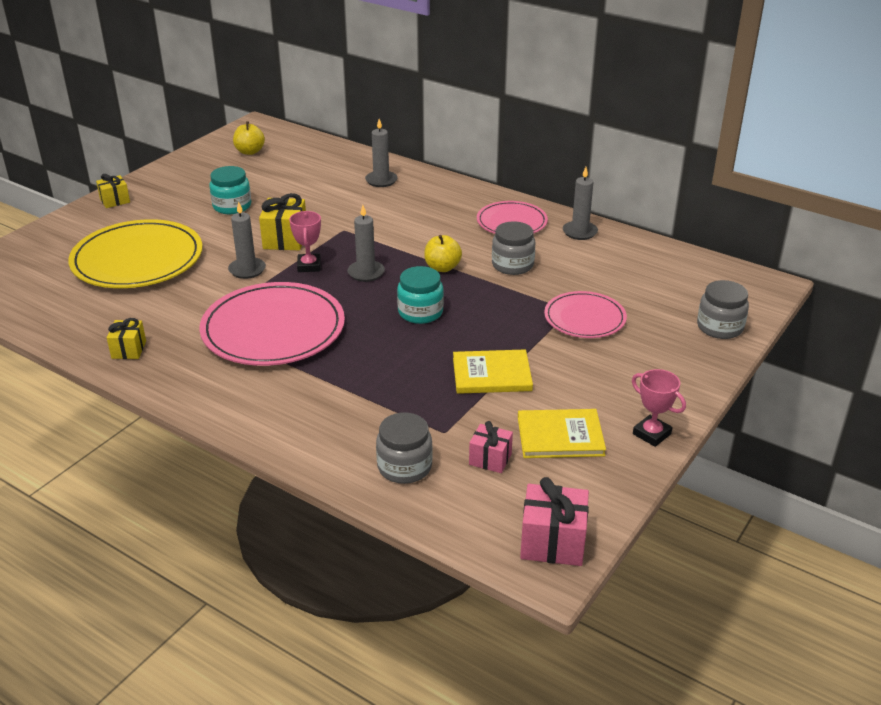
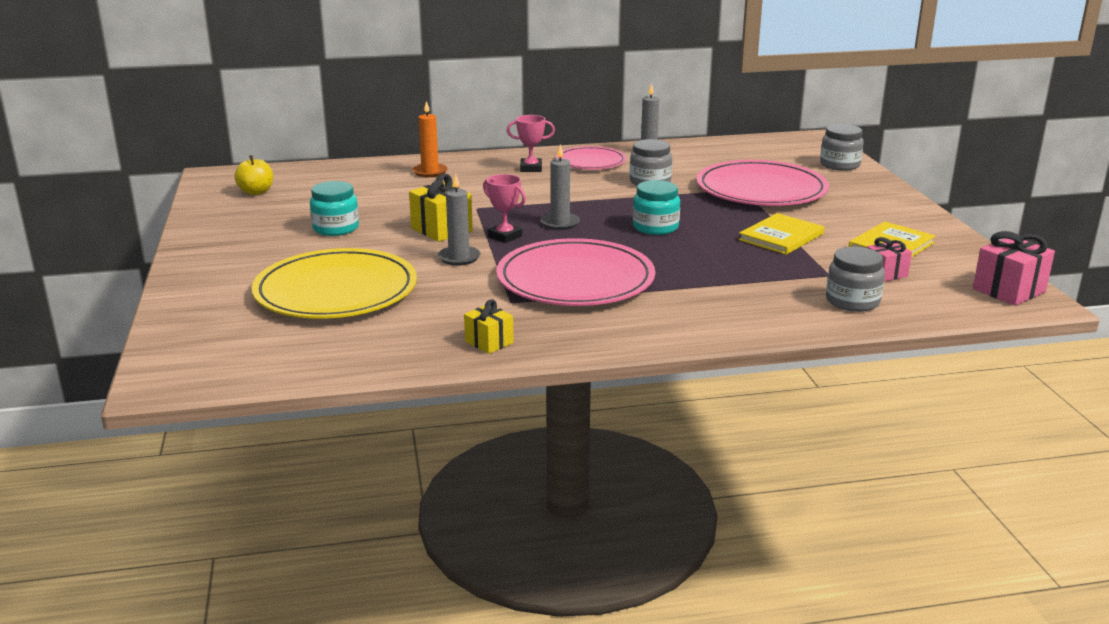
camera: 45 degrees left, 10 degrees down
(115, 201) = (198, 265): yellow gift -> none
(381, 180) = (430, 172): grey candle -> orange candle
(442, 267) = (607, 200): yellow apple -> none
(584, 318) = (761, 189): pink plate -> pink plate, size x1.73
(651, 434) = (929, 223): pink trophy -> pink trophy (531, 168)

